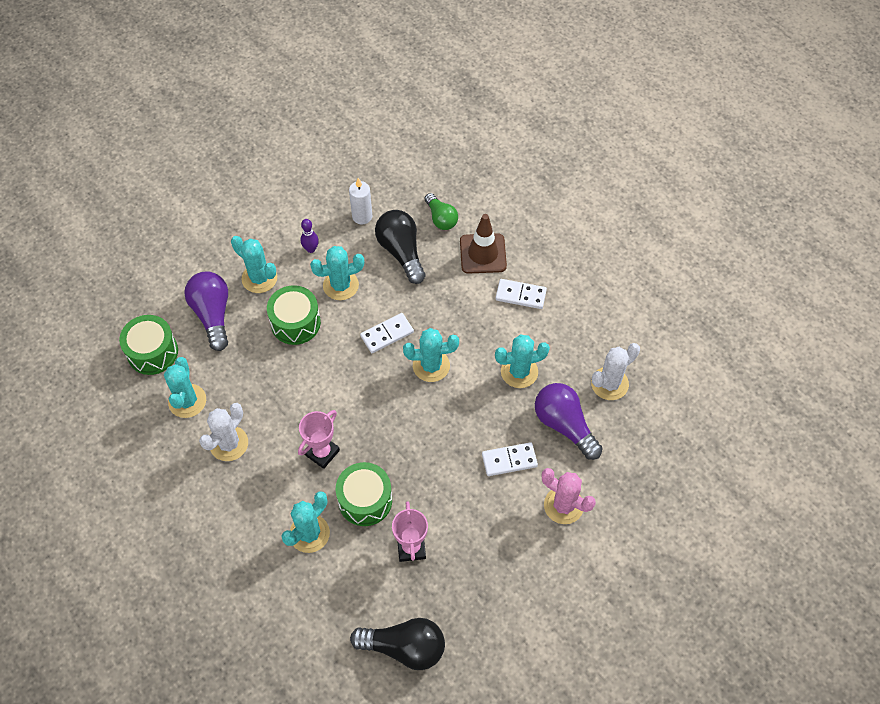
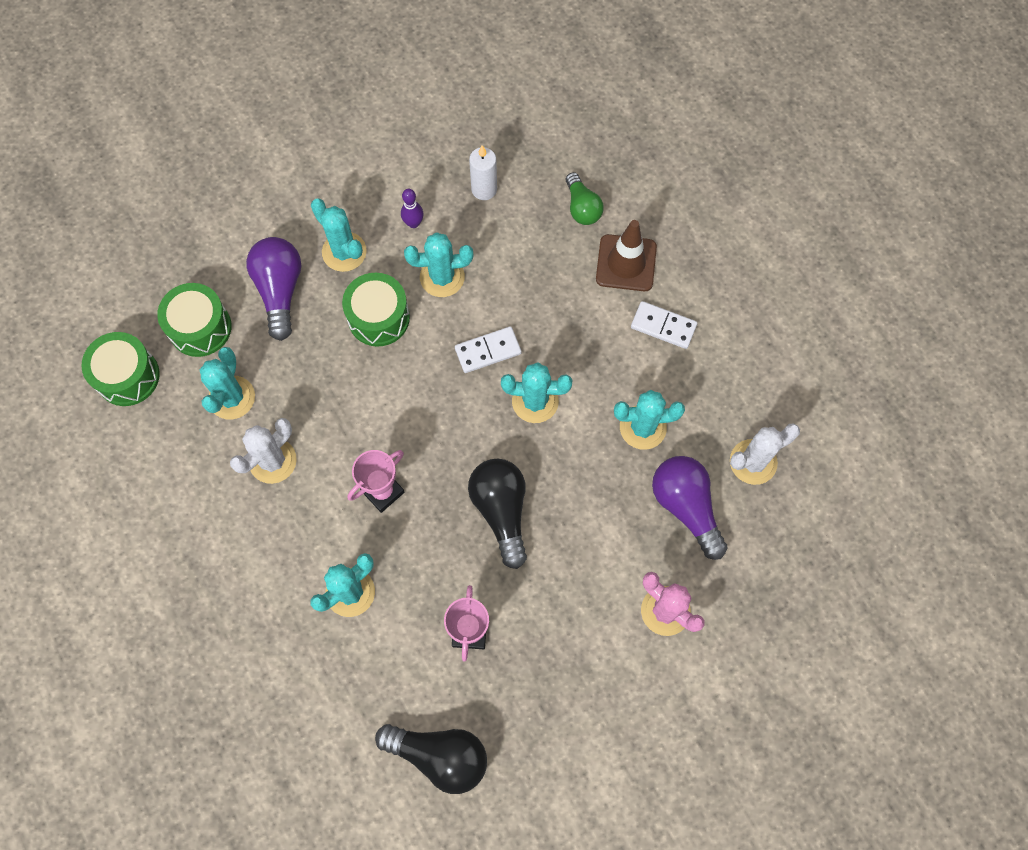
camera: 10 degrees right, 10 degrees up
(365, 500) = (424, 561): green drum -> green drum (128, 376)
(401, 252) = (524, 245): black light bulb -> black light bulb (501, 511)
(509, 460) = (609, 541): white domino -> none

